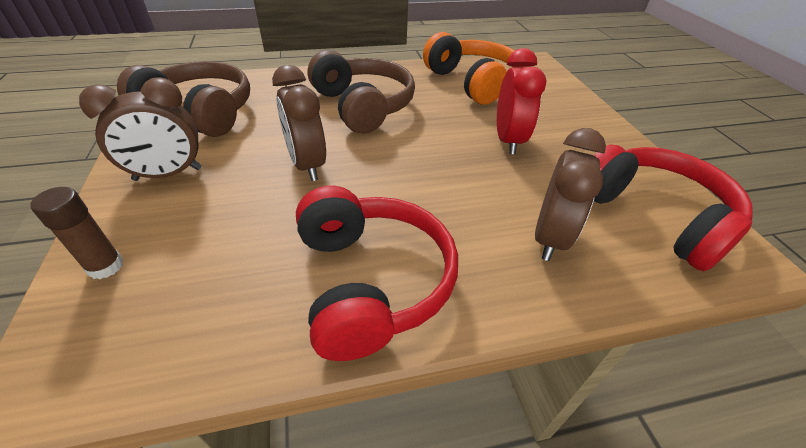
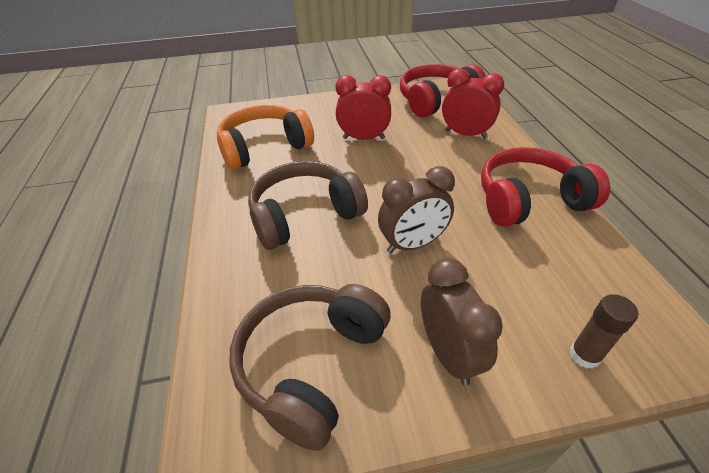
camera: 85 degrees left, 0 degrees up
(549, 237) = (465, 134): brown clock -> red clock

